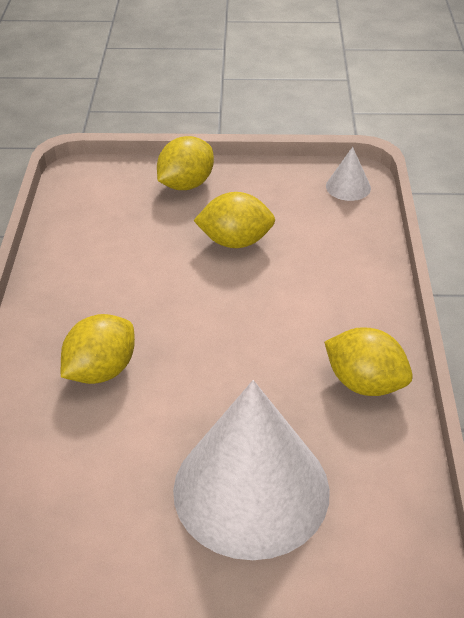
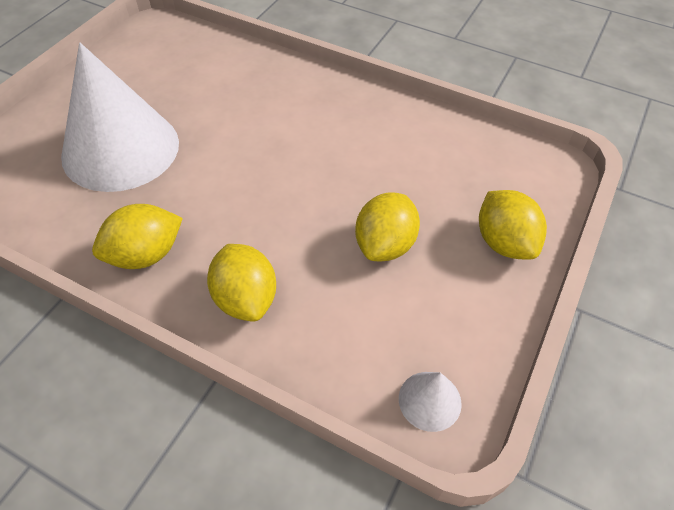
camera: 115 degrees right, 10 degrees up
(101, 370) = (284, 112): yellow lemon -> yellow lemon (245, 298)

